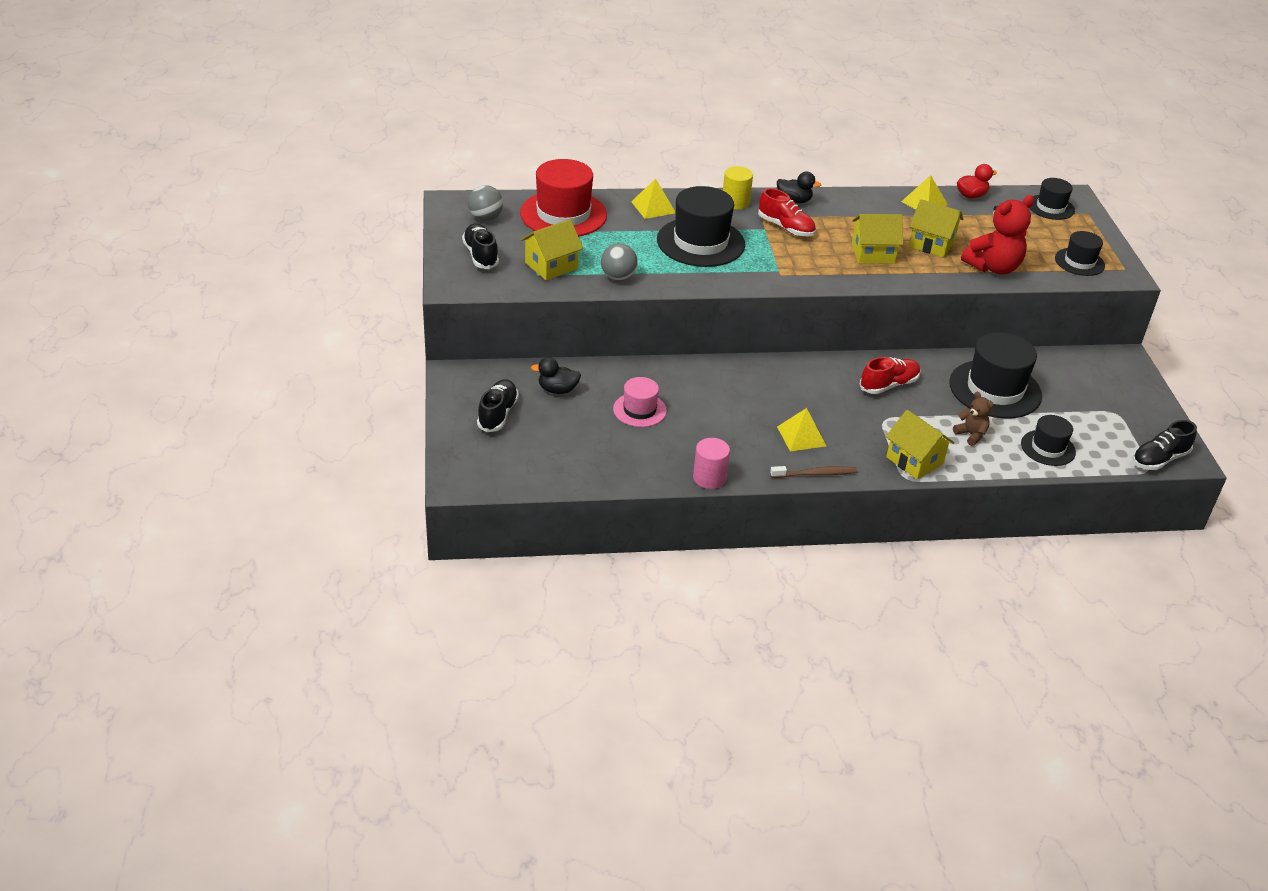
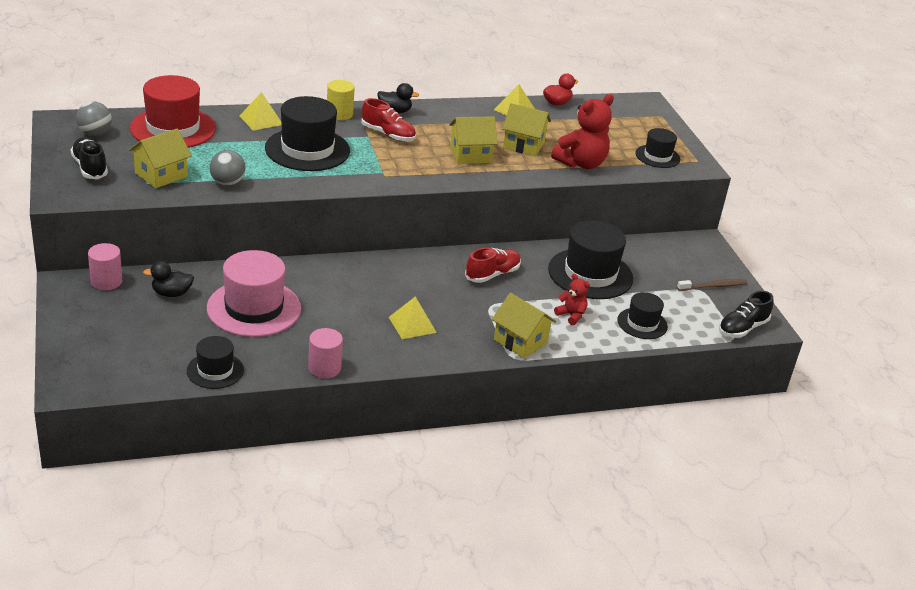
camera: 10 degrees left, 5 degrees down
(493, 374) = (106, 281): none -> pink cylinder
(498, 414) = (110, 319): black shoe -> none
(639, 410) = (254, 308): pink hat -> pink hat, size x1.78
(815, 474) = (427, 359): brown toothbrush -> brown toothbrush (713, 286)
(971, 435) = (571, 315): brown teddy bear -> red teddy bear
(1050, 207) = (628, 111): black hat -> black hat (215, 370)

